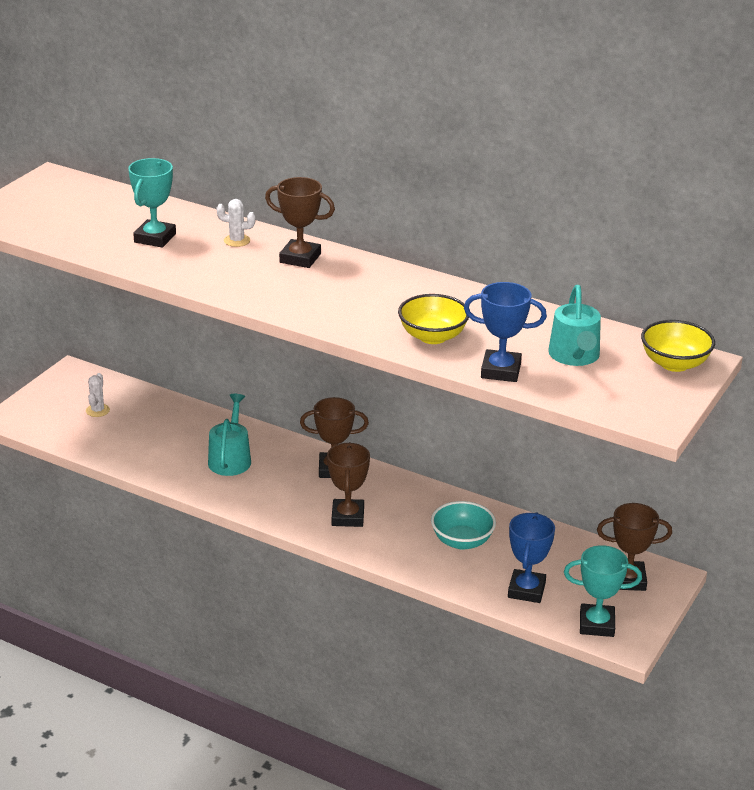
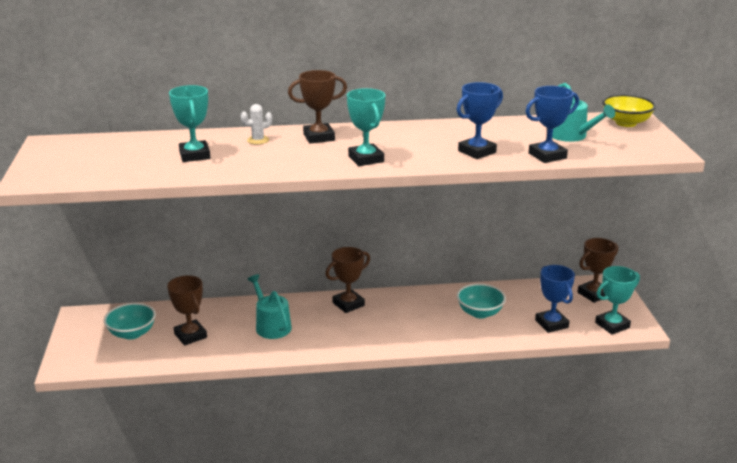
camera: 35 degrees left, 5 degrees down
(97, 410) = (132, 333): white cactus -> turquoise bowl
(305, 302) = (366, 159): none -> turquoise trophy
(348, 517) = (394, 328): brown trophy -> brown trophy (190, 335)
(432, 336) = (477, 152): yellow bowl -> blue trophy

